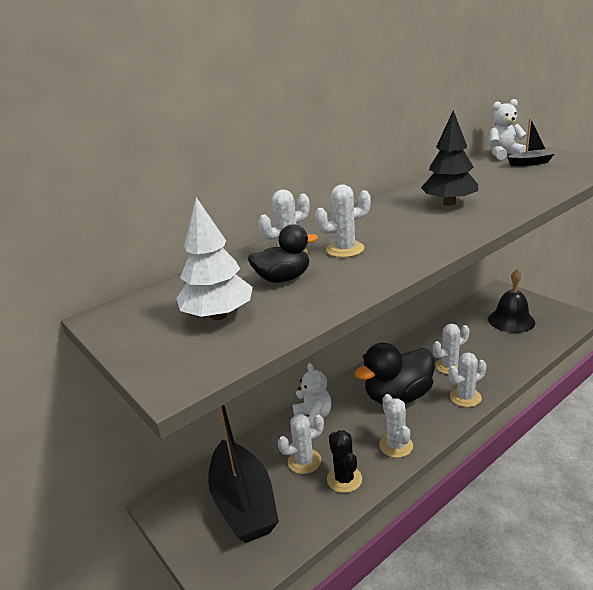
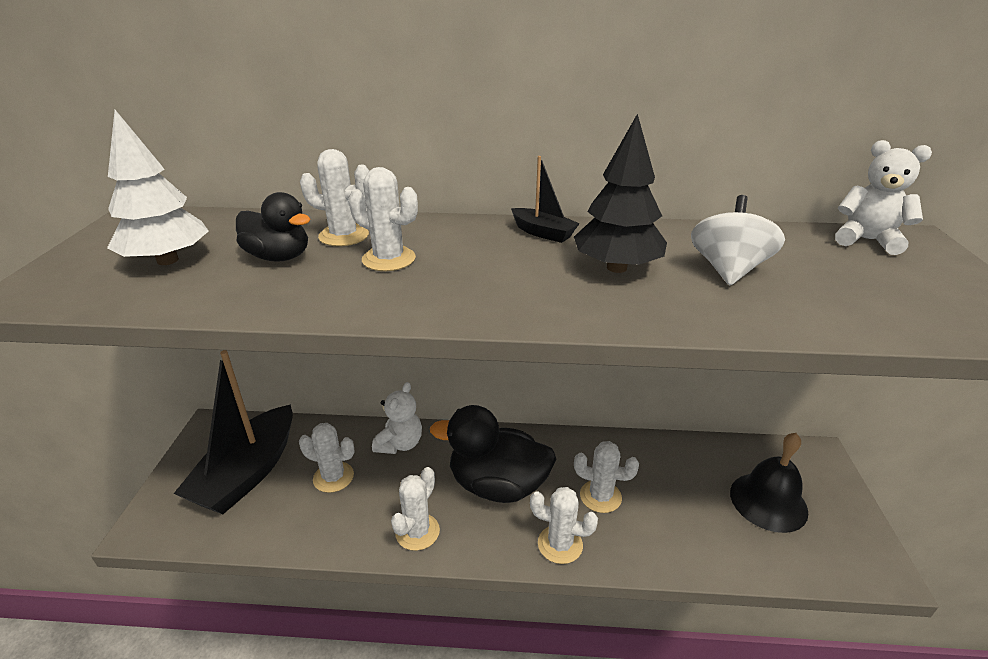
camera: 40 degrees right, 5 degrees up
(344, 479) = (333, 522): black cactus -> none
(488, 185) = (728, 270): none -> white spinning top
(530, 163) = (875, 271): black boat -> black boat (543, 233)

